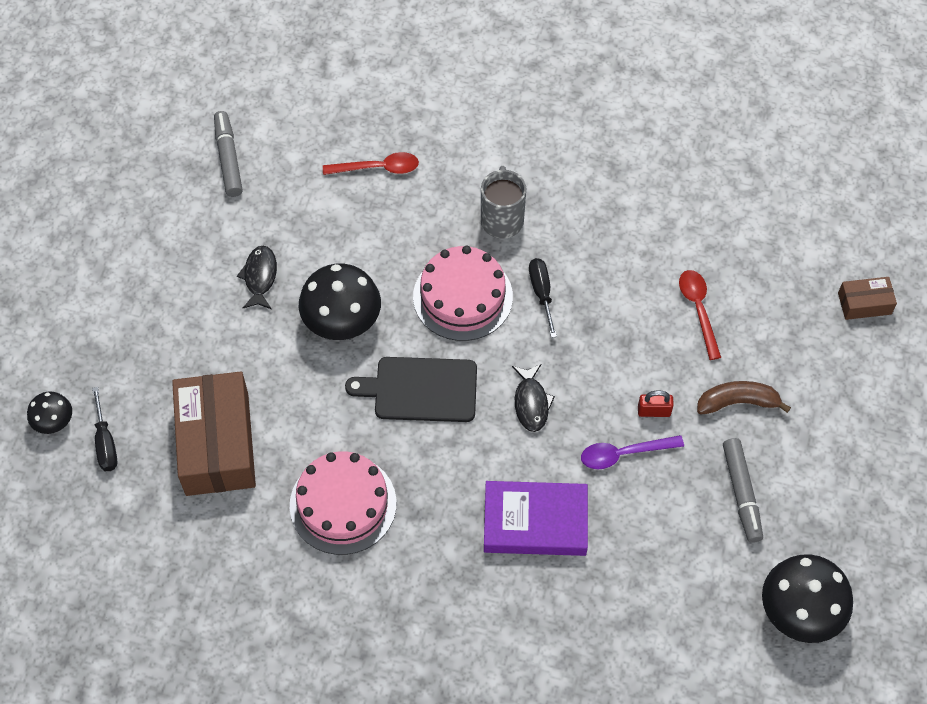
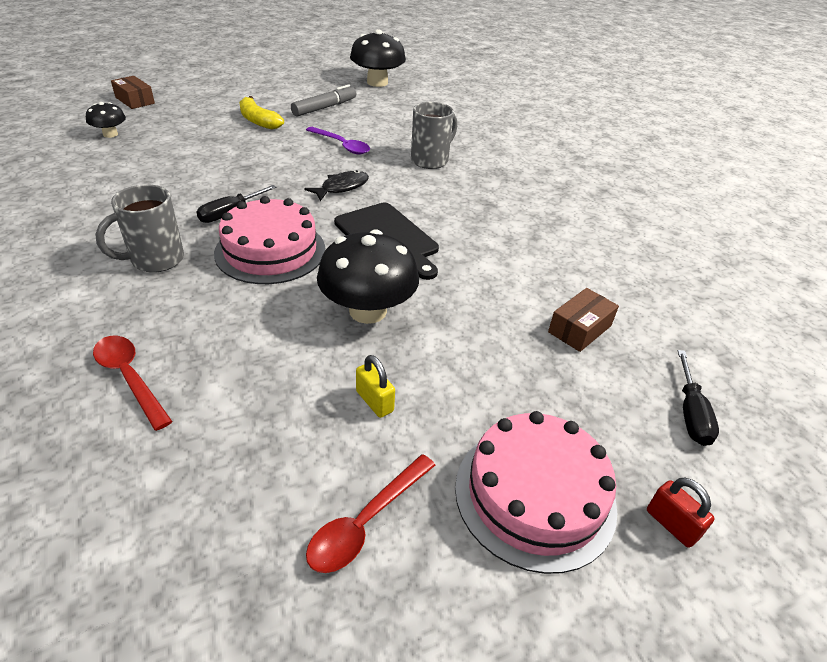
camera: 130 degrees left, 20 degrees down
(54, 421) = (740, 478): black mushroom -> black mushroom (110, 134)
(105, 442) = (690, 413): black screwdriver -> black screwdriver turned 150 degrees clockwise
(217, 444) = (579, 329): brown box -> brown box, size x0.47
(228, 158) = (200, 560): grey marker -> none
(260, 277) = (374, 401): black fish -> yellow padlock
(343, 504) = (528, 237): pink cake -> pink cake (535, 495)
(535, 522) = (430, 160): purple book -> grey mug
(654, 411) = (296, 144): red padlock -> red padlock (671, 524)
(698, 310) = (189, 148): red spoon -> red spoon (366, 522)
(737, 402) = (258, 121): brown banana -> yellow banana

